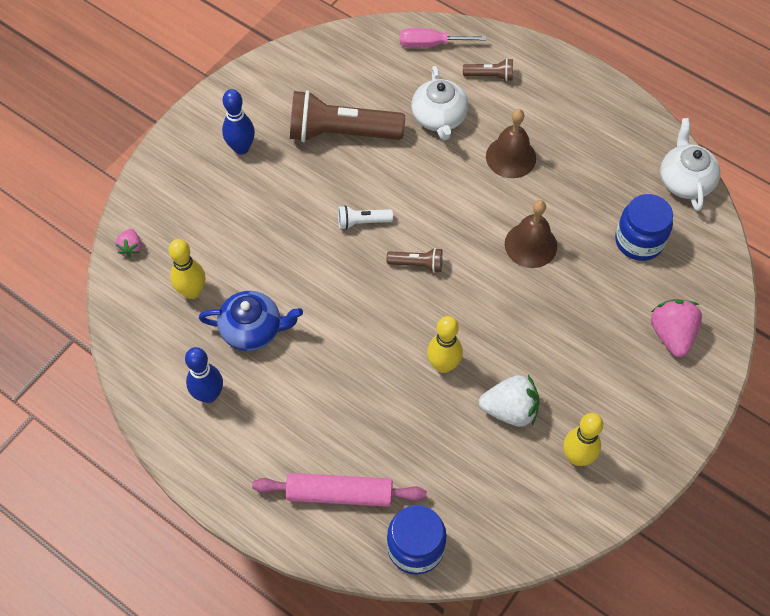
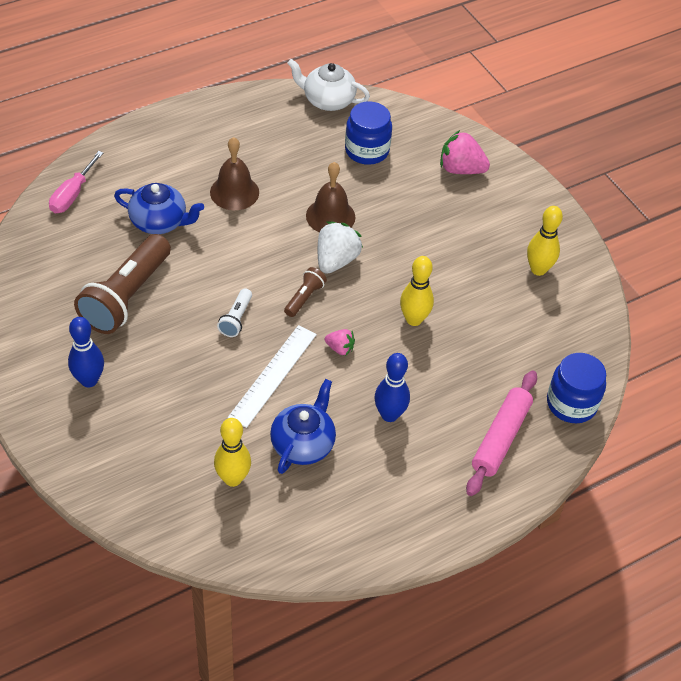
camera: 70 degrees left, 10 degrees down
(131, 248) = (148, 515): pink strawberry -> pink strawberry (340, 348)
(209, 395) = (354, 503): blue bowling pin -> blue bowling pin (389, 415)
(315, 276) = (273, 375): none -> white ruler
(439, 118) = (159, 222): white teapot -> blue teapot
(490, 76) = (139, 170): brown flashlight -> none
(510, 410) = (477, 293): white strawberry -> white strawberry (336, 260)

